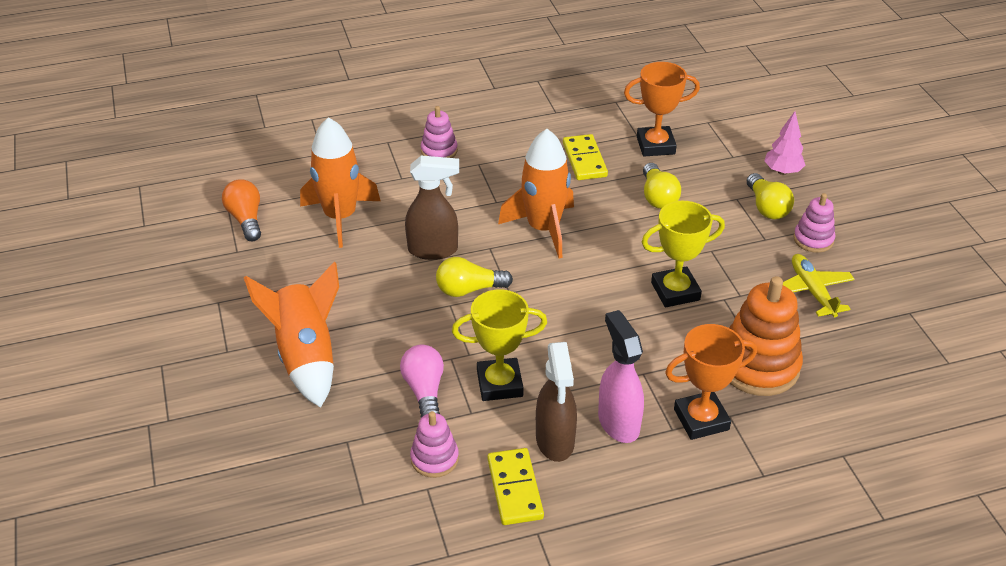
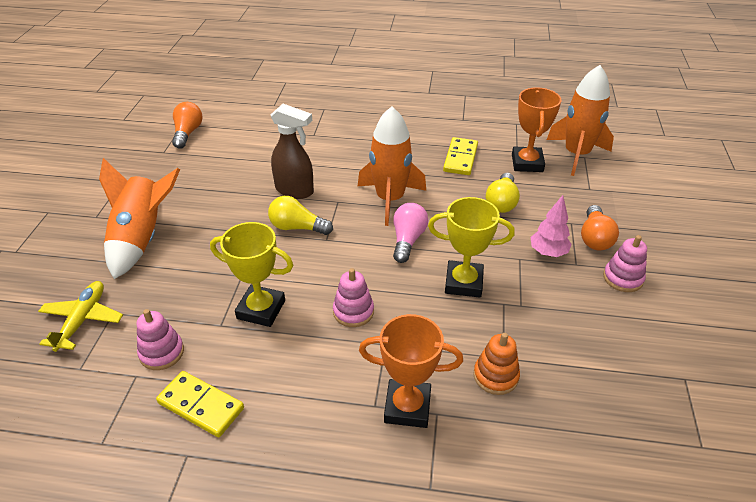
camera: 25 degrees right, 0 degrees up
(340, 217) = (249, 149): orange rocket -> orange rocket (576, 155)
(424, 391) = (201, 294): pink light bulb -> pink light bulb (407, 240)
(439, 151) = (355, 124): pink stacking toy -> pink stacking toy (353, 312)
(515, 489) = (201, 405): yellow domino -> yellow domino turned 75 degrees counterclockwise
(555, 441) = (266, 376): brown spray bottle -> none
(618, 422) = (331, 380): pink spray bottle -> none
(655, 145) = (527, 163): orange trophy -> orange trophy turned 75 degrees clockwise
(758, 366) = (495, 376): orange stacking toy -> orange stacking toy, size x0.55
(767, 207) = (594, 238): yellow light bulb -> orange light bulb
(782, 171) = (628, 212): pink tree -> pink tree (548, 252)
(812, 291) = (593, 324): yellow plane -> yellow plane (82, 320)

